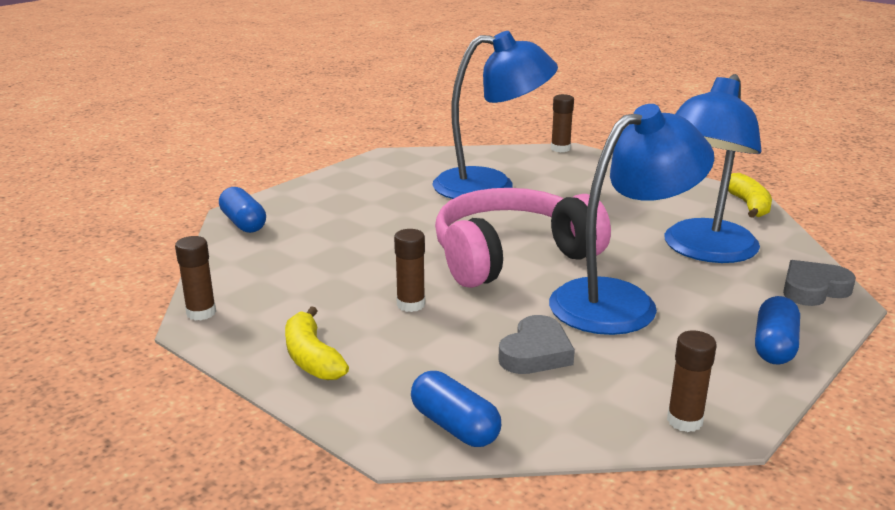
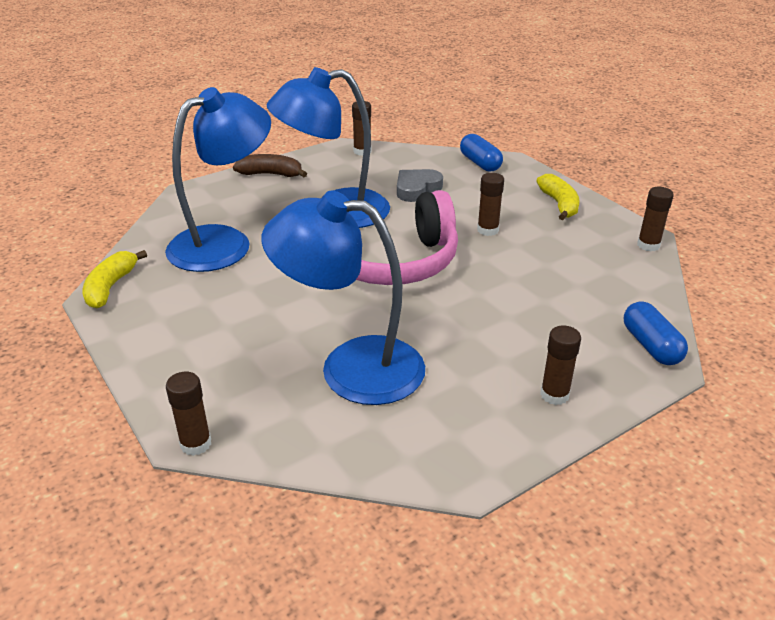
camera: 165 degrees left, 10 degrees up
(332, 189) = (554, 395): none -> brown glue stick
(774, 346) = (271, 174): blue capsule -> brown banana
(813, 289) = (192, 201): grey heart -> none

